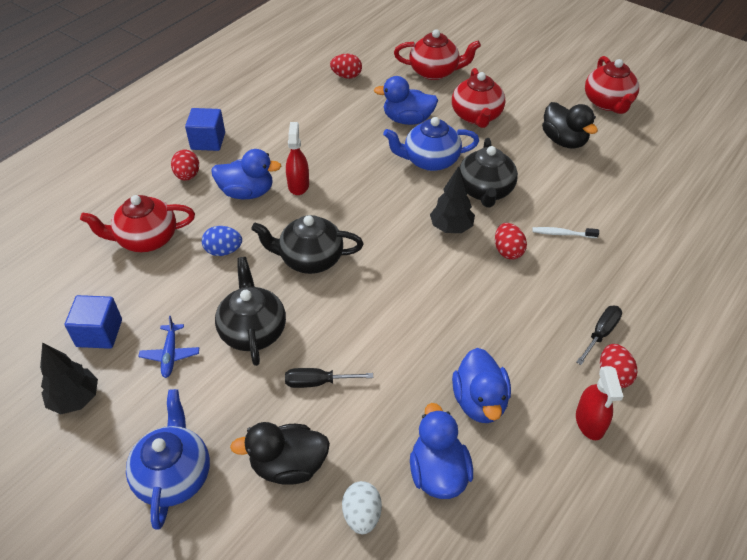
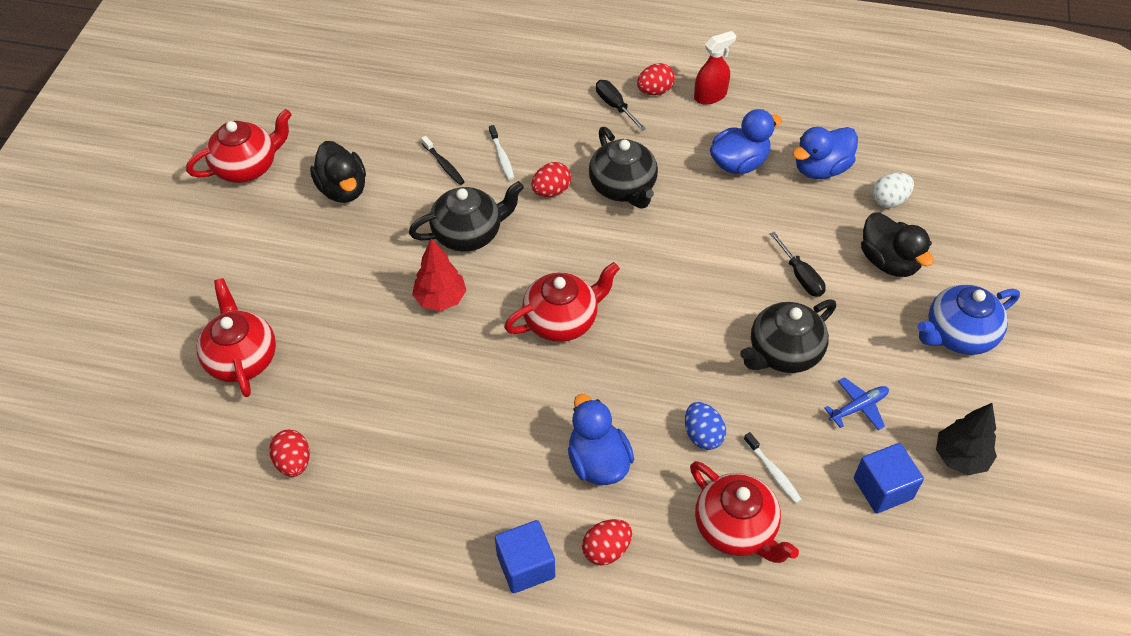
camera: 115 degrees left, 5 degrees up
(166, 276) = (773, 472): none -> white toothbrush
(298, 185) = (554, 413): red spray bottle -> none
(310, 259) = (662, 348): black teapot -> black teapot (623, 187)
(407, 120) = (369, 350): blue duck -> none
(430, 160) = (440, 299): blue teapot -> red tree
(451, 228) = (544, 244): black tree -> none
(476, 116) = (329, 282): red teapot -> red teapot (562, 320)
(564, 141) = (343, 189): black duck -> black duck turned 120 degrees clockwise
(567, 198) = (444, 165): none -> black toothbrush
(600, 334) = (615, 106): black screwdriver -> black screwdriver turned 45 degrees clockwise

